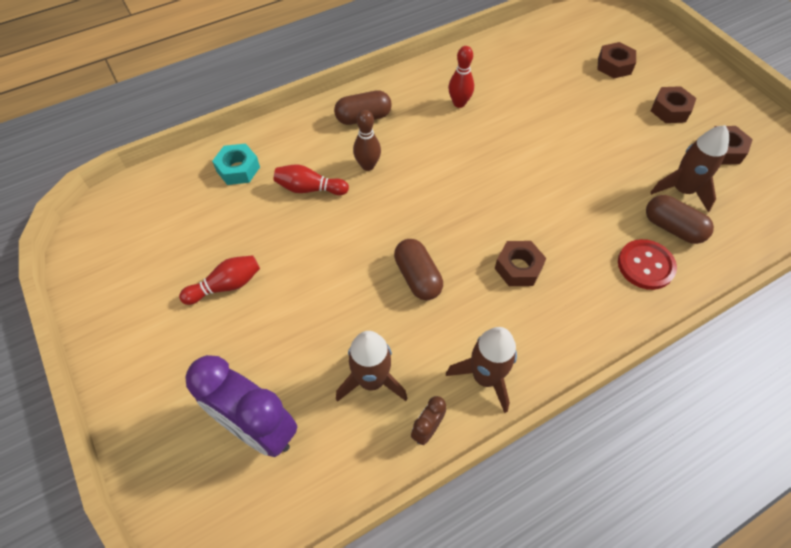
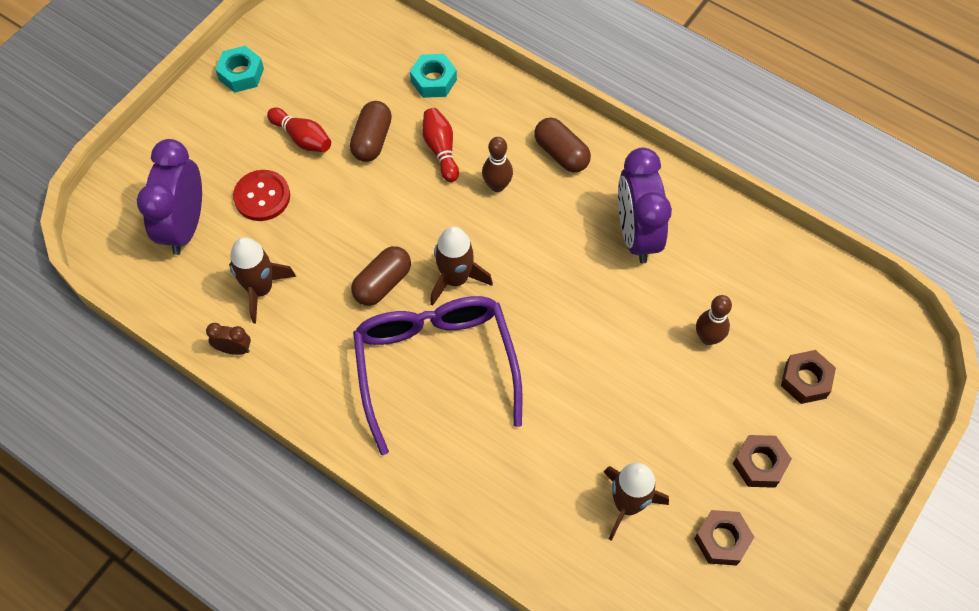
camera: 65 degrees right, 5 degrees up
(114, 312) = (241, 74): none -> turquoise nut
(459, 103) = (636, 234): red bowling pin -> purple clock
(485, 377) = (302, 378): brown rocket -> brown rocket (455, 279)
(518, 268) = (436, 367): brown nut -> purple glasses
(562, 98) = (708, 338): none -> brown bowling pin
(645, 265) = (497, 488): red button -> red button (262, 196)
(672, 228) = (564, 505): brown capsule -> brown capsule (372, 140)

